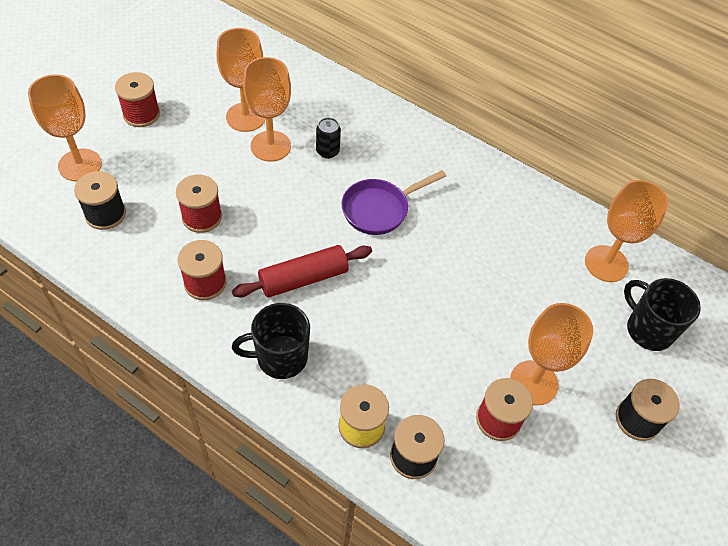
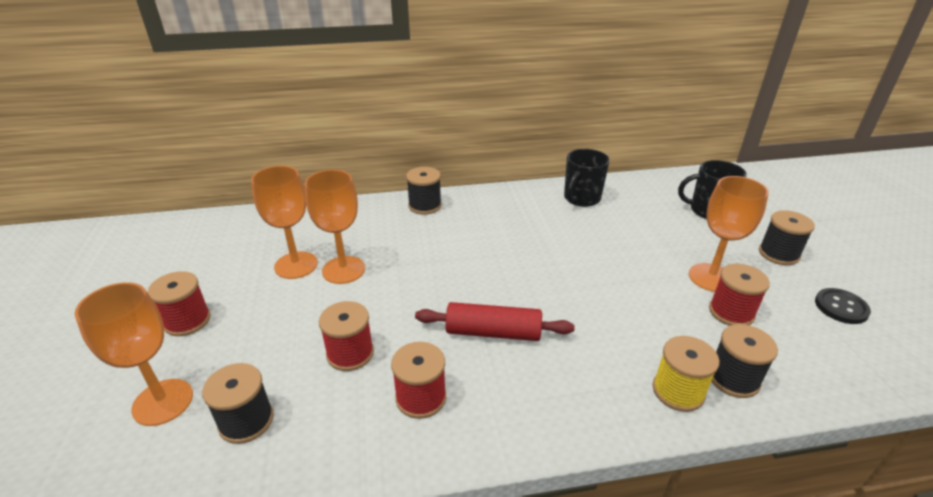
camera: 40 degrees left, 20 degrees down
(280, 357) = (558, 398): black mug -> black mug (581, 198)
(303, 278) = (493, 332): red rolling pin -> red rolling pin turned 75 degrees clockwise
(327, 151) = (393, 246): black can -> none
(379, 209) = (480, 255): purple pan -> none
(400, 129) = (425, 206): none -> black spool
(602, 501) = (841, 307): none -> black button
(606, 263) = (640, 196): orange goblet -> none

